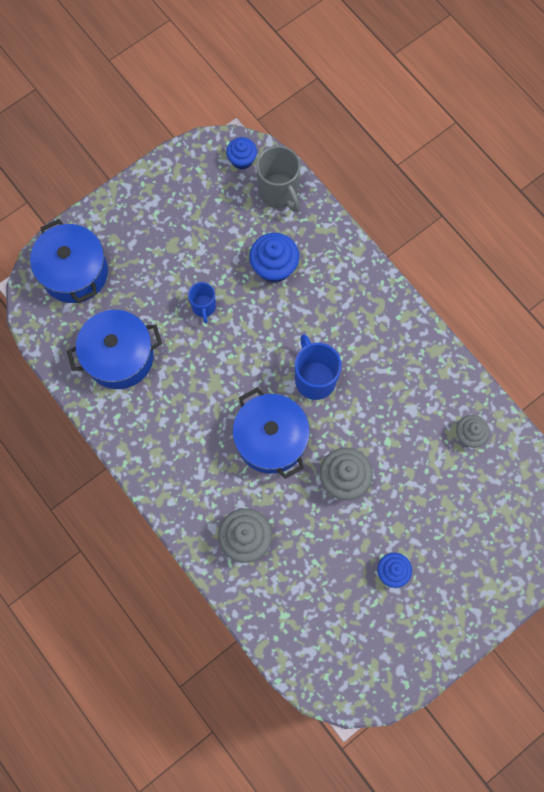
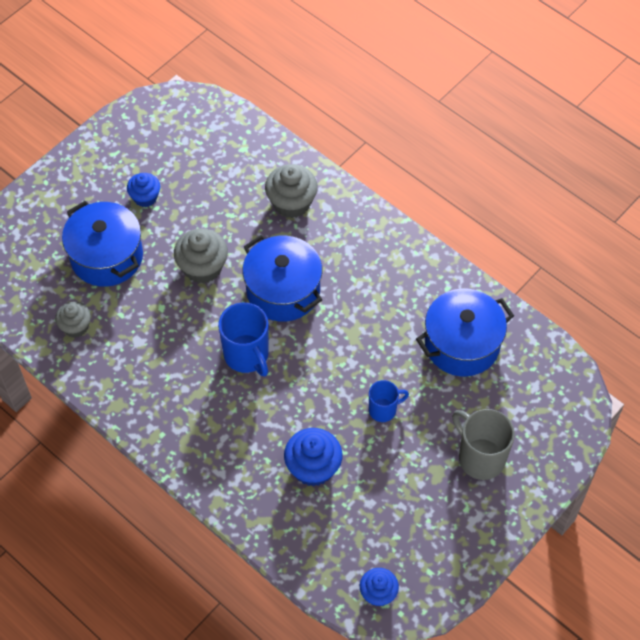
camera: 170 degrees right, 15 degrees down
(75, 272) = (539, 424): blue pot -> blue pot (107, 256)
(204, 307) = (383, 410): blue mug -> blue mug turned 90 degrees clockwise
(279, 193) = (324, 558): grey mug -> grey mug (480, 457)

